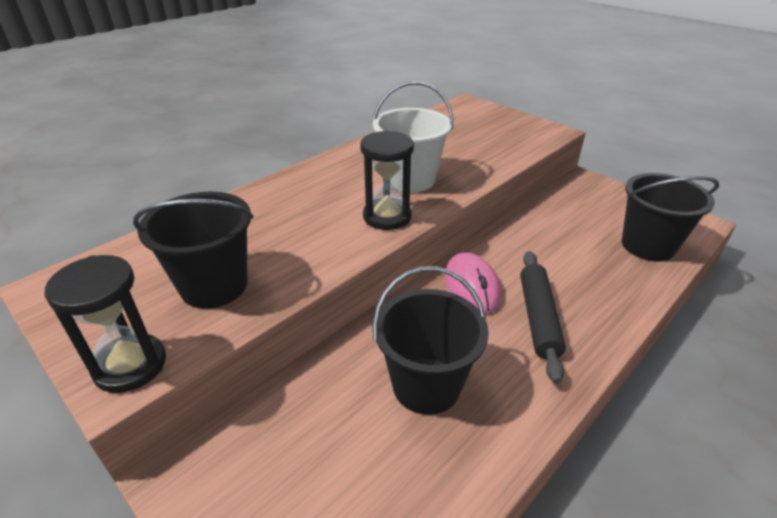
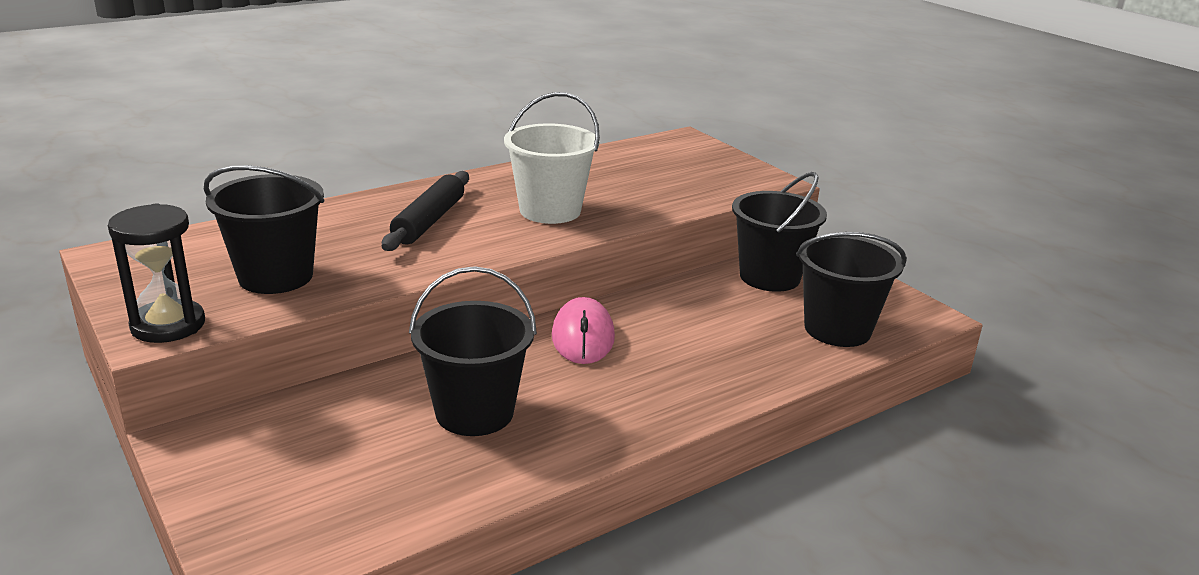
camera: 10 degrees right, 10 degrees down
(387, 216) = (498, 242): black hourglass -> none
(538, 318) = (642, 376): black rolling pin -> black rolling pin (429, 221)
(572, 206) = (769, 277): none -> black bucket

